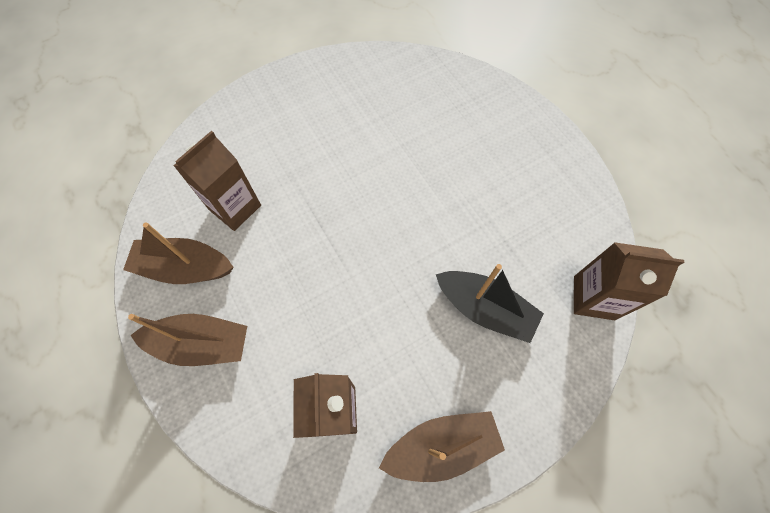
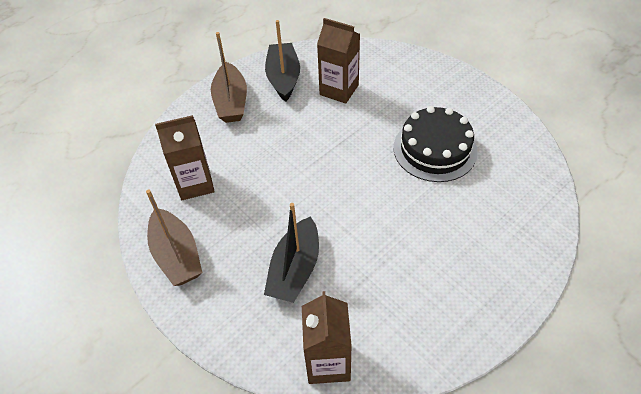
camera: 80 degrees right, 15 degrees down
(185, 267) = (283, 78): brown boat -> black boat
(360, 137) = (435, 149): none -> black cake

